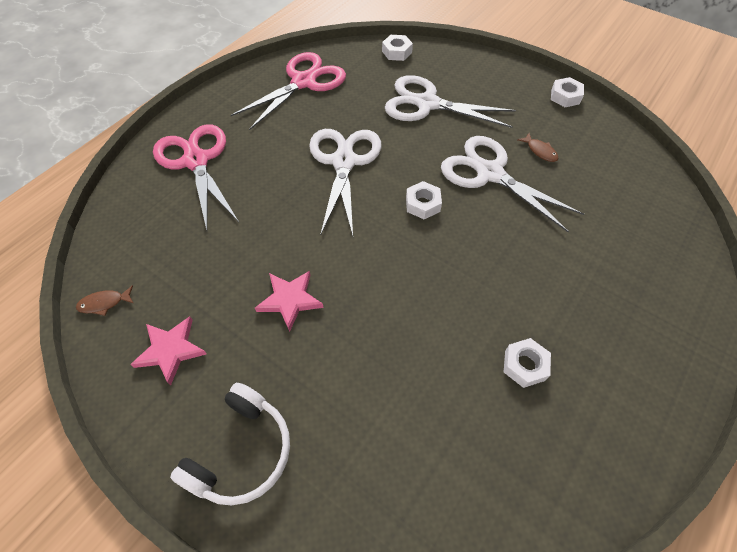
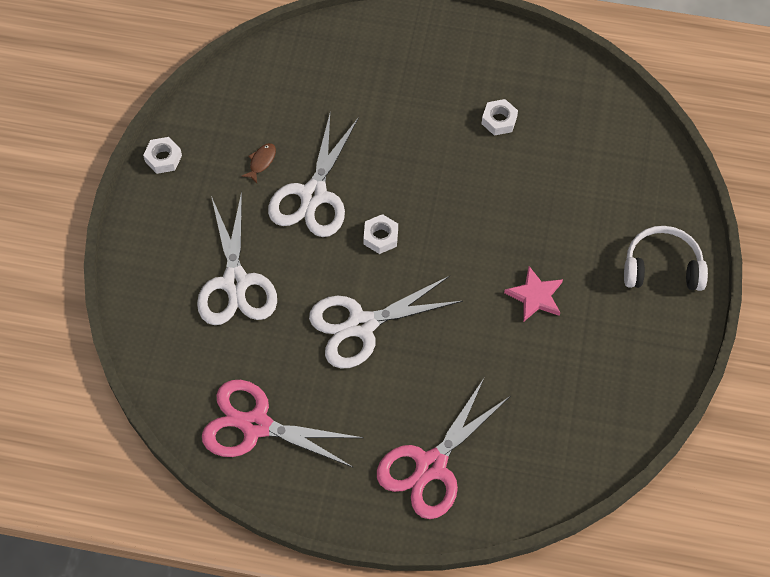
camera: 115 degrees left, 5 degrees up
(104, 303) = (619, 437): brown fish -> none
(171, 350) = (625, 358): pink star -> none
(397, 52) = (152, 349): white nut -> none

